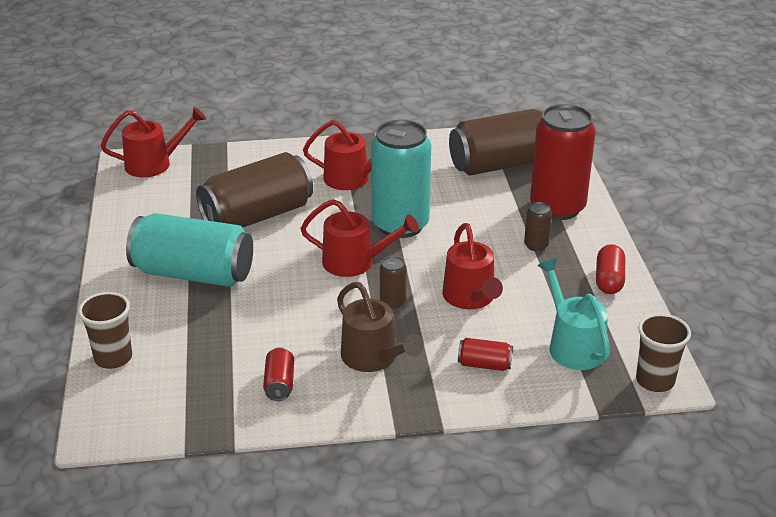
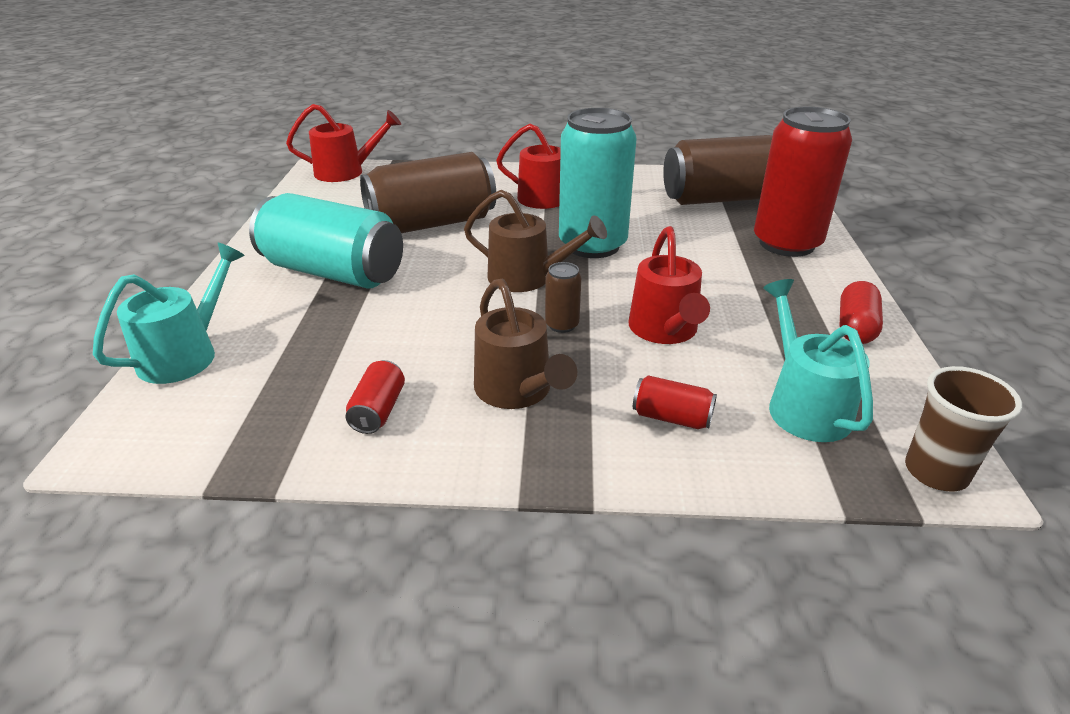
camera: 10 degrees right, 0 degrees up
(113, 358) = (186, 354): brown cup -> turquoise watering can
(356, 262) = (528, 278): red watering can -> brown watering can
(536, 245) = (757, 280): brown can -> none

